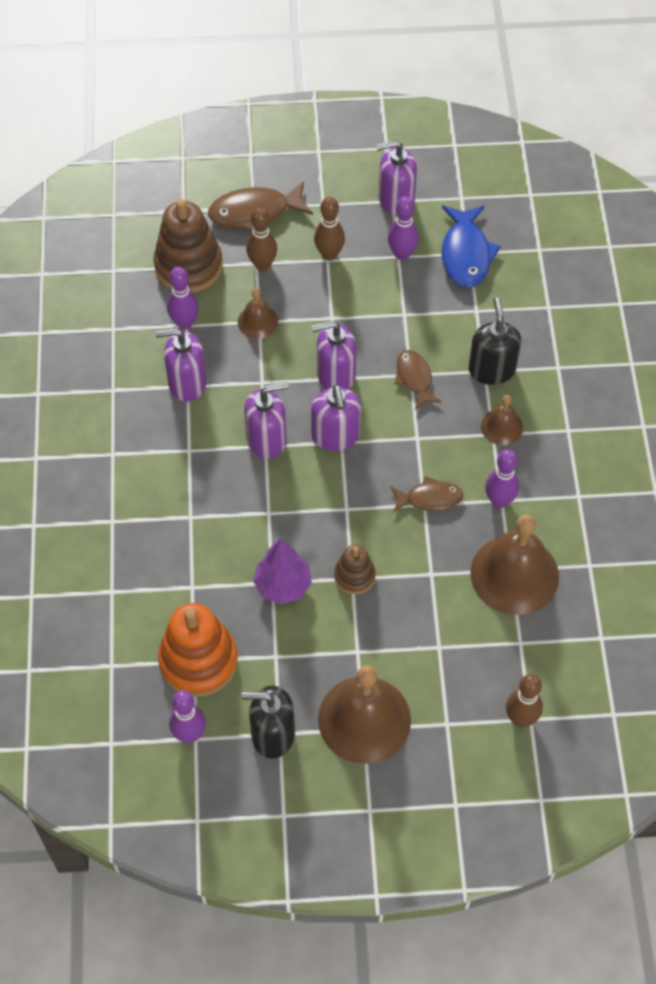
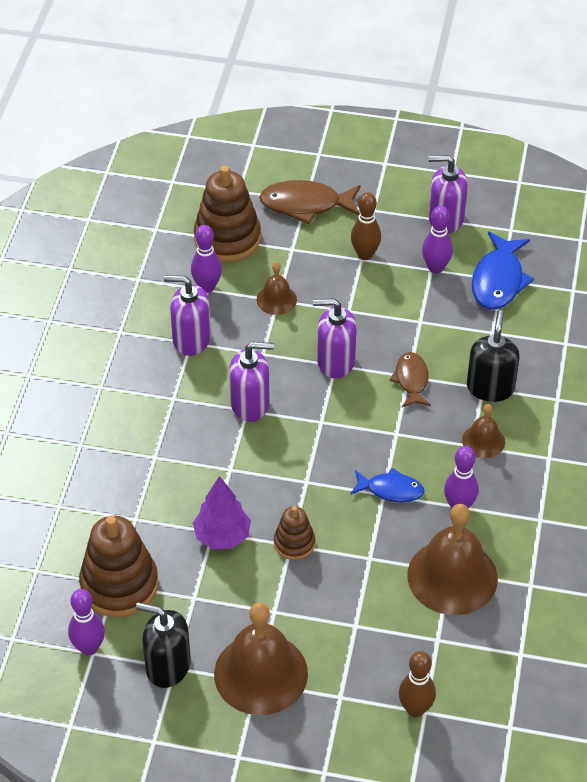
camera: 15 degrees right, 10 degrees down
(198, 661) = (119, 585): orange stacking toy -> brown stacking toy
(262, 265) = (298, 251): brown bowling pin -> none
(335, 436) = (318, 415): purple soap dispenser -> none
(429, 498) = (391, 490): brown fish -> blue fish

